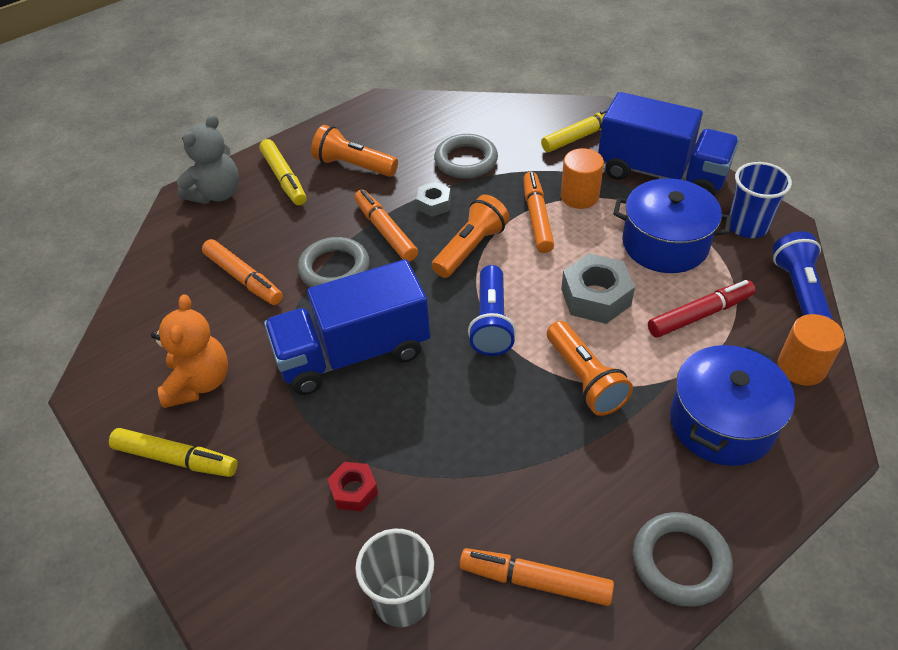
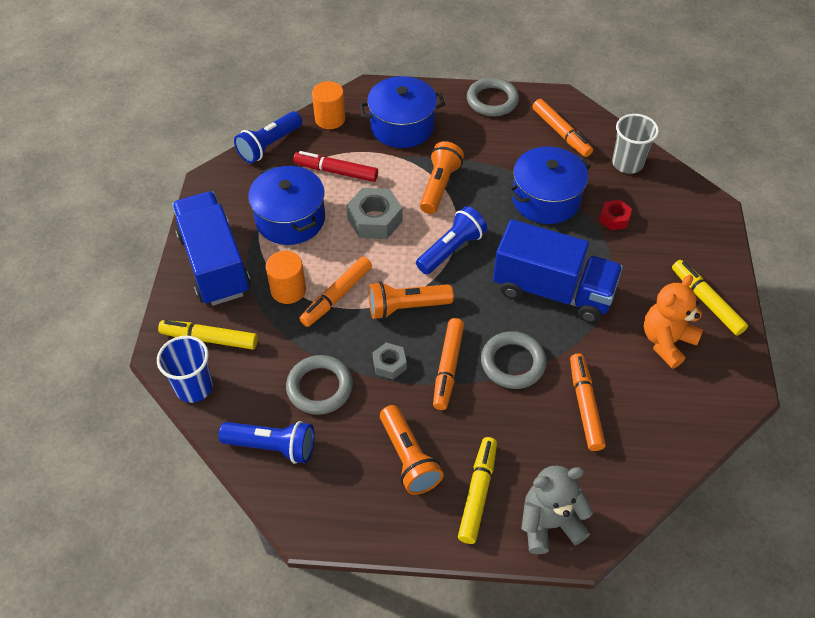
camera: 140 degrees left, 5 degrees up
(452, 117) = (272, 446): none -> blue flashlight
(456, 454) = (545, 199): none -> blue pot
(747, 226) = (230, 193): blue cup -> blue cup (194, 387)

